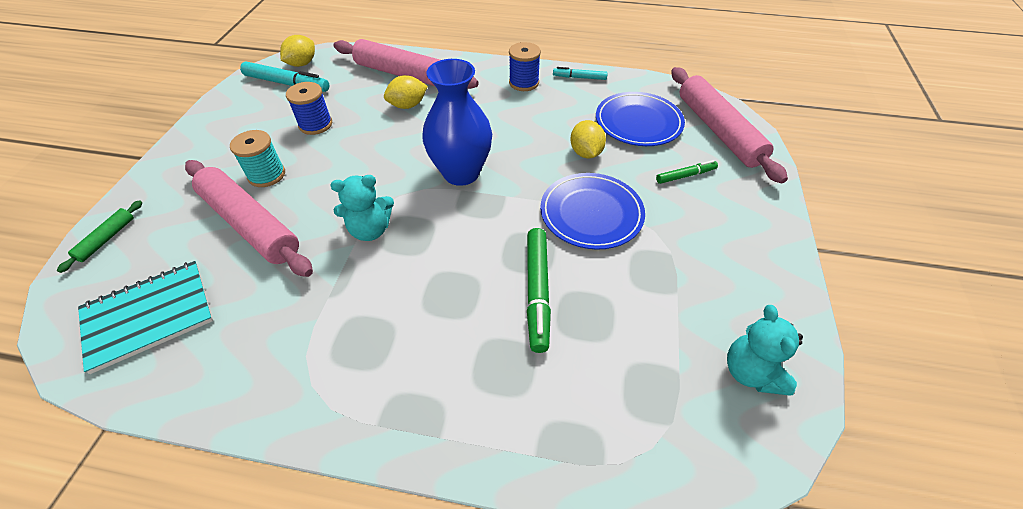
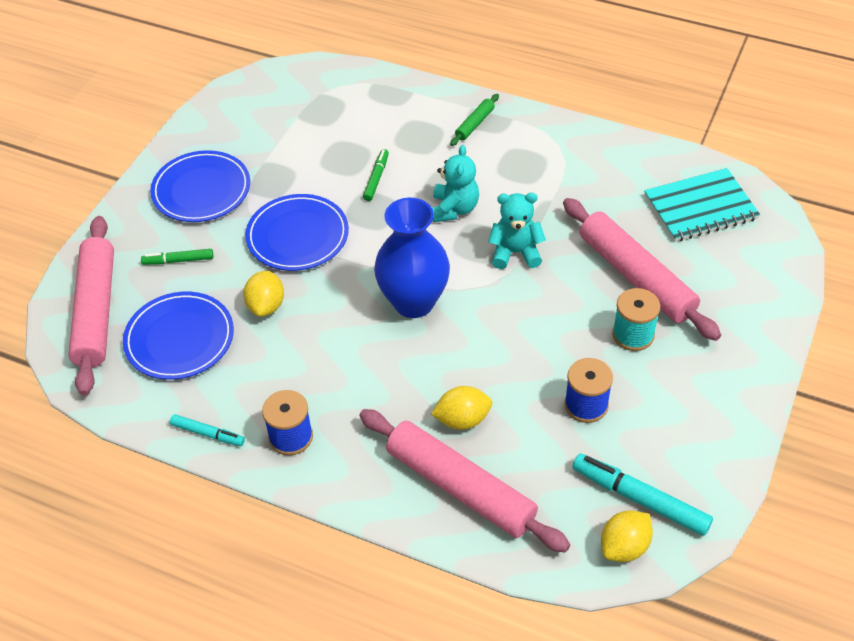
camera: 165 degrees left, 0 degrees up
(106, 239) = (777, 283): green rolling pin -> green rolling pin (475, 124)
(537, 292) = (376, 178): green marker -> green marker, size x0.57
(719, 246) = (201, 190): none -> blue plate
(751, 372) = (248, 109): turquoise teddy bear -> turquoise teddy bear (454, 209)

